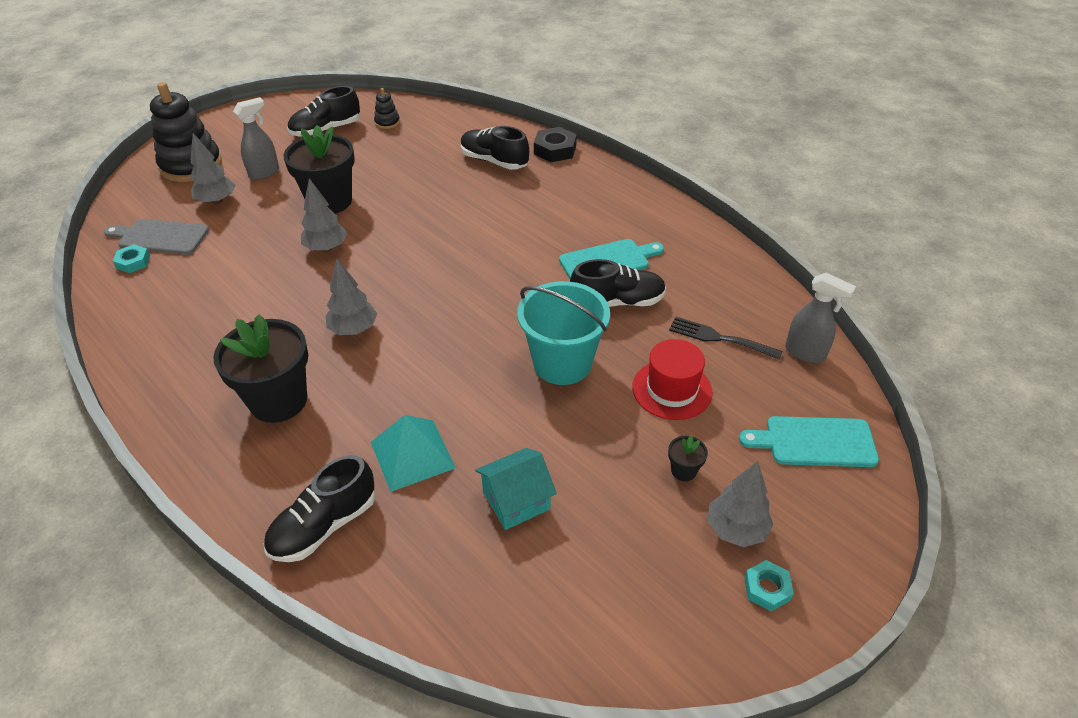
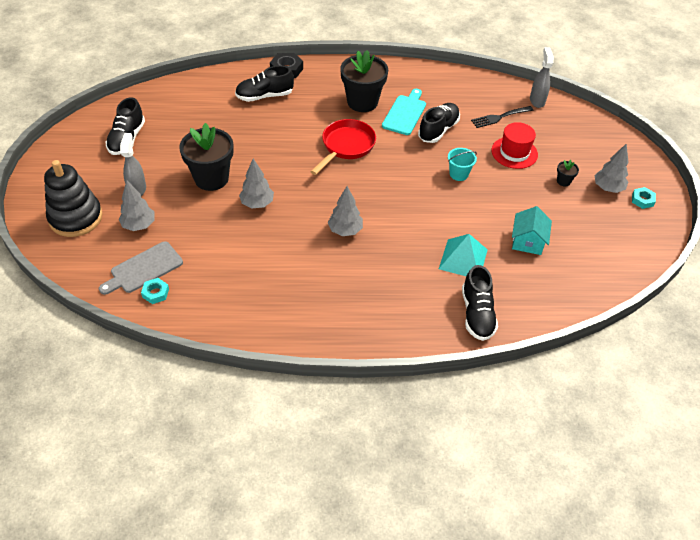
camera: 50 degrees left, 5 degrees up
(278, 401) = (369, 288): black flower pot -> black flower pot (362, 102)
(387, 122) = (159, 111): black stacking toy -> none
(491, 253) = (346, 146): none -> red pan
(562, 363) = (458, 174): turquoise bucket -> turquoise bucket, size x0.52
(805, 353) = (537, 101): grey spray bottle -> grey spray bottle turned 75 degrees counterclockwise
(815, 442) = (587, 135): turquoise cutting board -> none

